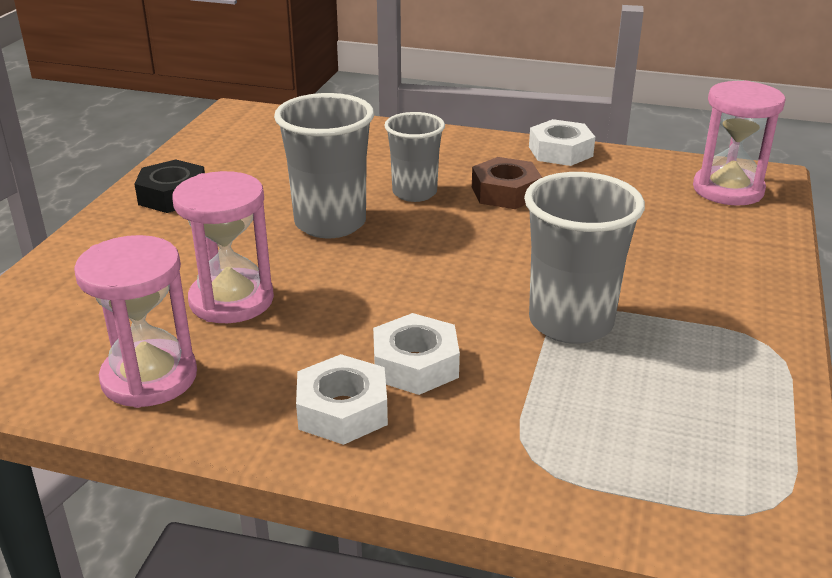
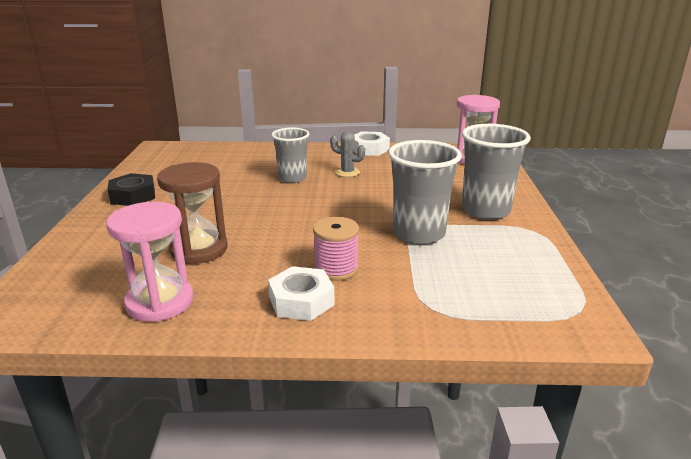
camera: 15 degrees left, 5 degrees down
(231, 300) = (199, 249): pink hourglass -> brown hourglass
(330, 223) = (246, 200): grey cup -> grey cup (485, 210)
(415, 364) = (336, 269): white nut -> pink spool
(505, 192) = (347, 172): brown nut -> grey cactus

